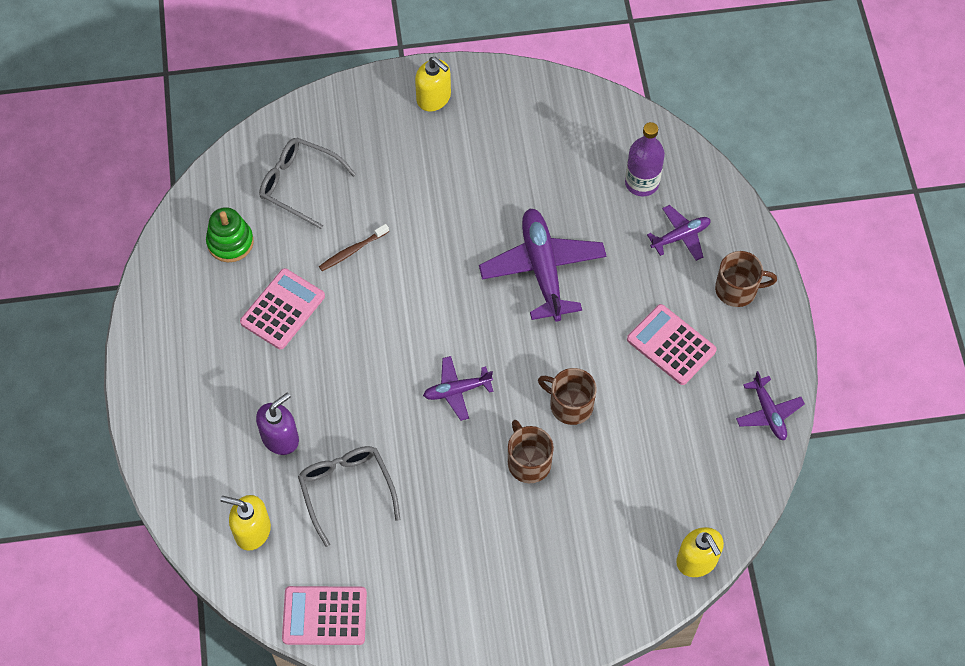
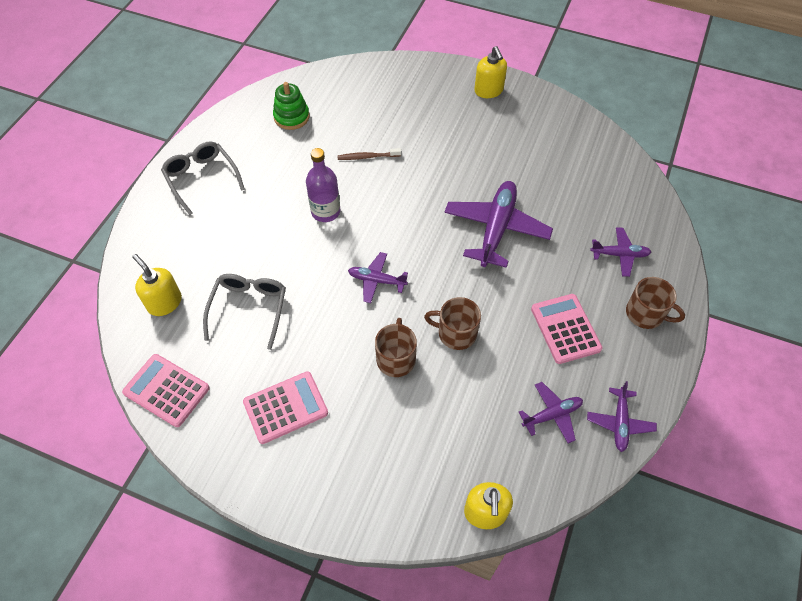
camera: 30 degrees right, 5 degrees down
(280, 438) = (231, 251): purple soap dispenser -> none
(283, 309) = (294, 171): pink calculator -> pink calculator (285, 407)
(300, 185) = (361, 103): grey glasses -> grey glasses (202, 179)
(570, 405) = (456, 333): brown mug -> brown mug turned 45 degrees counterclockwise
(642, 183) = (610, 205): purple bottle -> purple bottle (325, 211)
(705, 438) = (552, 415): none -> purple plane

